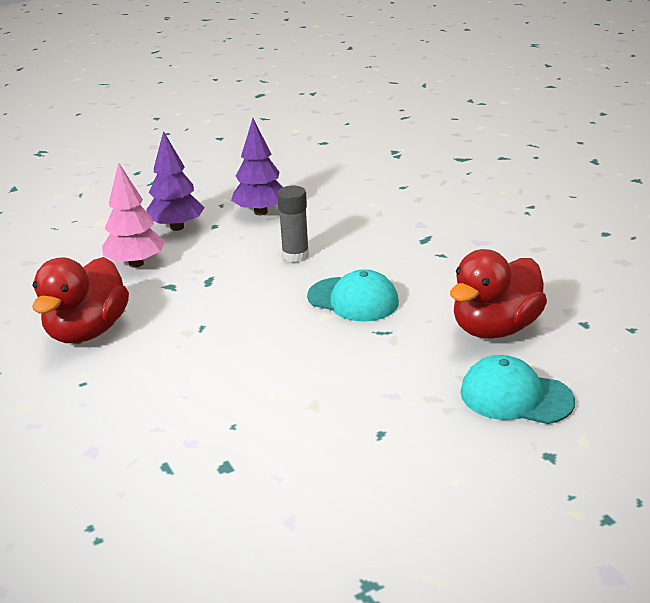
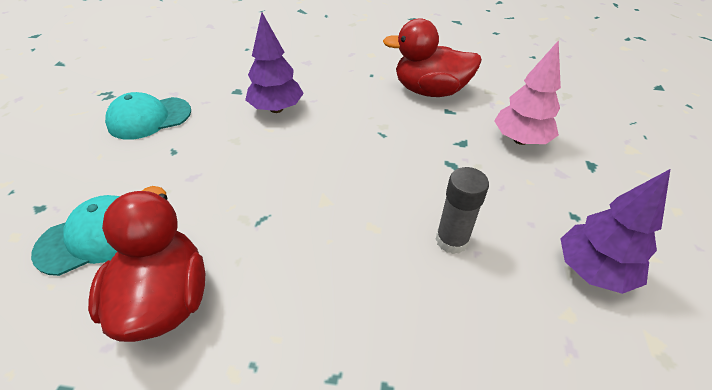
camera: 125 degrees right, 15 degrees up
(88, 331) = (430, 91): red duck -> red duck turned 45 degrees counterclockwise
(177, 227) = (587, 189): purple tree -> purple tree (276, 109)
(353, 299) = (327, 232): turquoise cap -> turquoise cap (149, 118)

